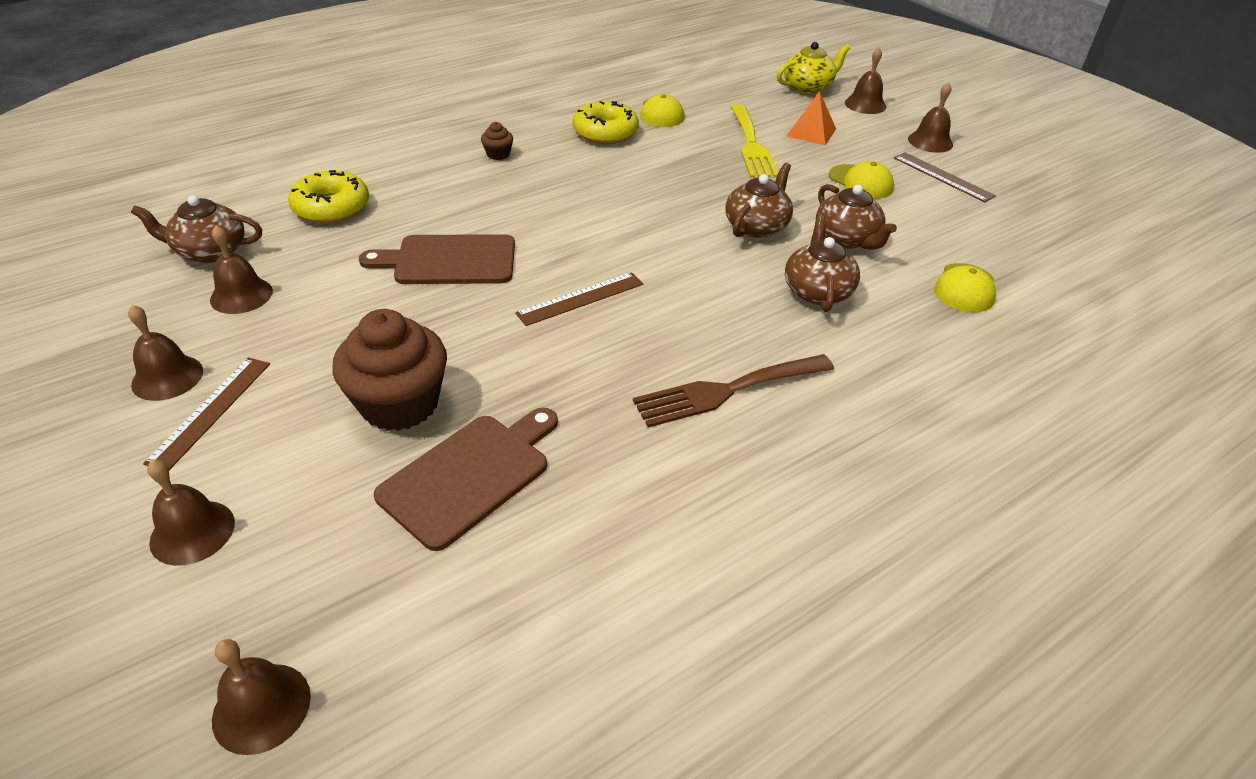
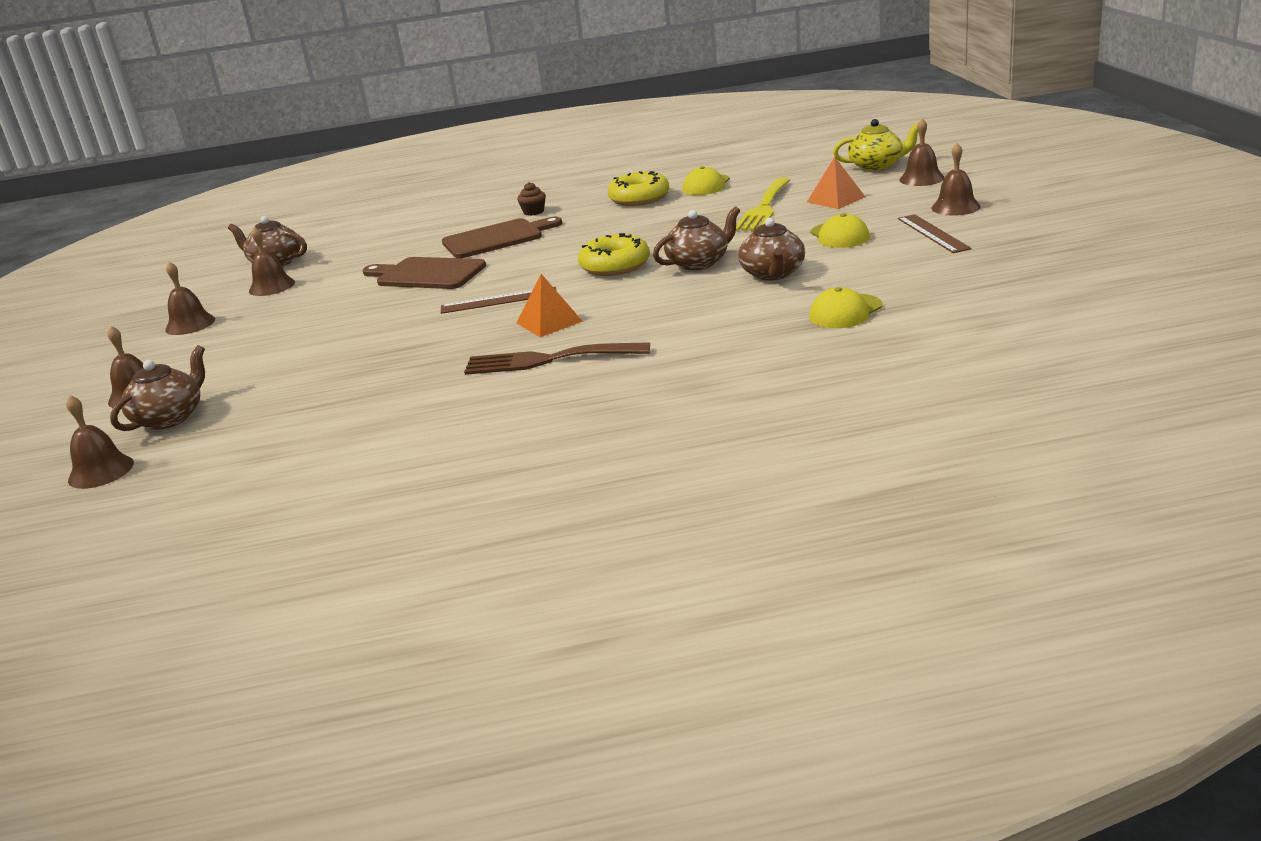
camera: 30 degrees right, 15 degrees down
(211, 411) = (199, 342): brown ruler -> none
(331, 207) = (377, 241): yellow donut -> yellow donut (615, 266)
(400, 404) = (312, 348): brown cupcake -> none
(470, 475) = (318, 387): brown cutting board -> brown cutting board (497, 238)
(673, 329) = (549, 322): none -> orange pyramid
(817, 291) = (700, 306): brown teapot -> brown teapot (170, 418)

